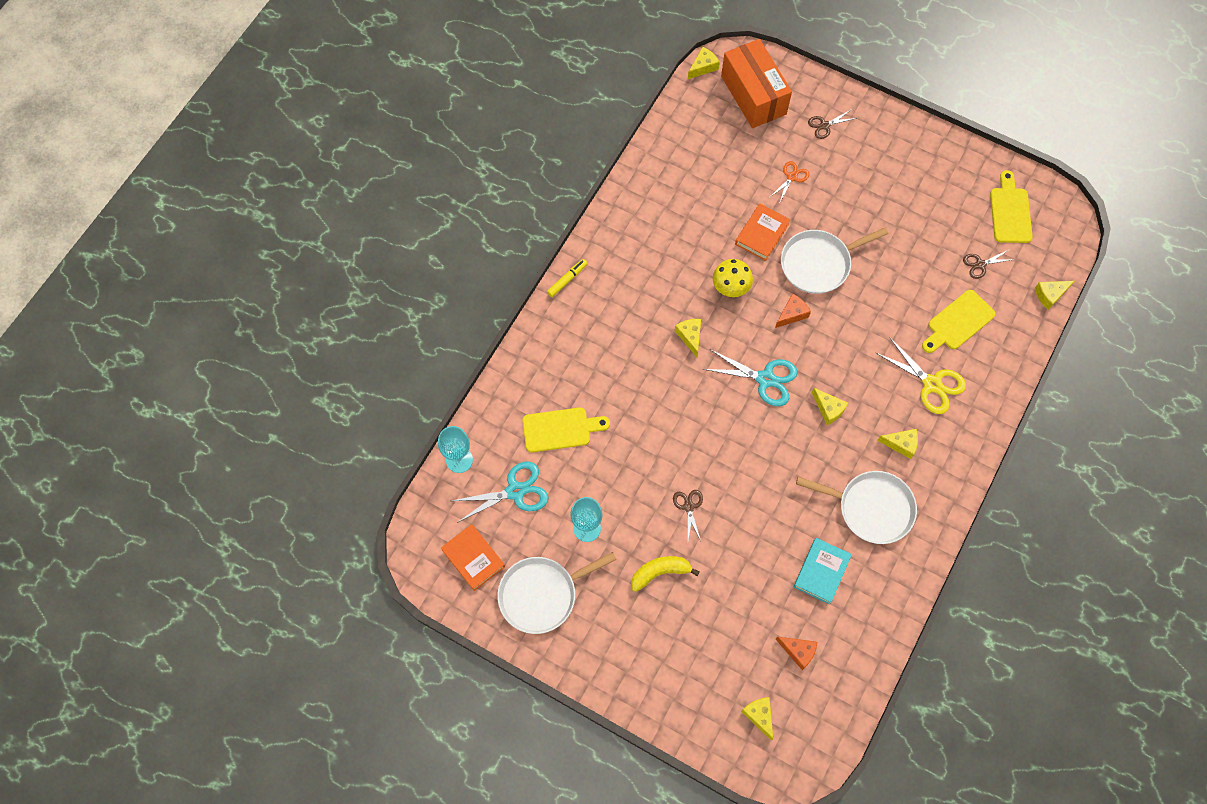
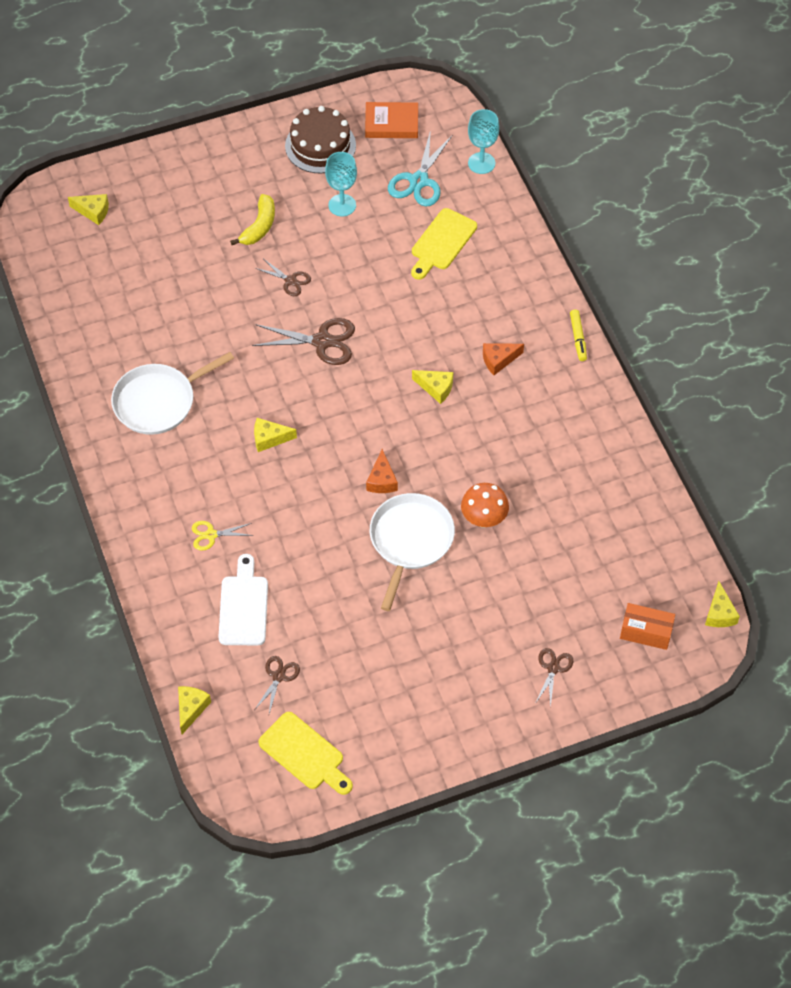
camera: 130 degrees right, 10 degrees down
(542, 594) = (320, 145): white pan -> brown cake
(720, 440) = (322, 341): none -> brown scissors
(730, 288) = (453, 452): yellow mushroom -> none
(753, 95) = (646, 632): orange box -> orange box, size x0.53
(761, 234) = (484, 519): orange book -> orange mushroom
(765, 379) = (342, 413): turquoise scissors -> none
(792, 177) = (521, 592): orange scissors -> none
(798, 651) = (108, 268): orange cheese -> orange cheese (498, 360)
(821, 572) = (148, 328): turquoise book -> none
(901, 444) = (185, 466): yellow cheese -> none
(932, 384) = (211, 535): yellow scissors -> yellow scissors, size x0.57
(958, 322) = (244, 606): yellow cutting board -> white cutting board

